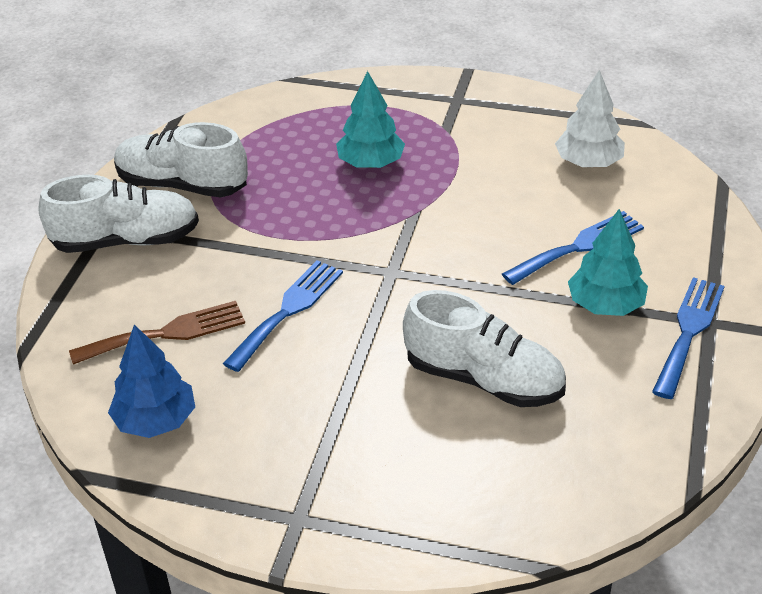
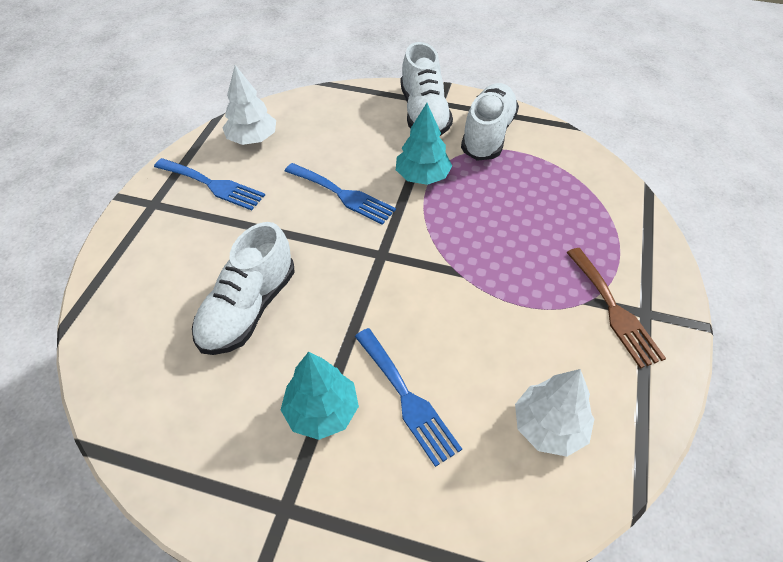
camera: 90 degrees right, 10 degrees up
(156, 420) = (252, 139): blue tree -> white tree
(167, 333) = (329, 138): brown fork -> brown fork (614, 310)
(370, 163) = (527, 243): turquoise tree -> turquoise tree (422, 176)
(688, 332) = (273, 483): blue fork -> blue fork (213, 185)

